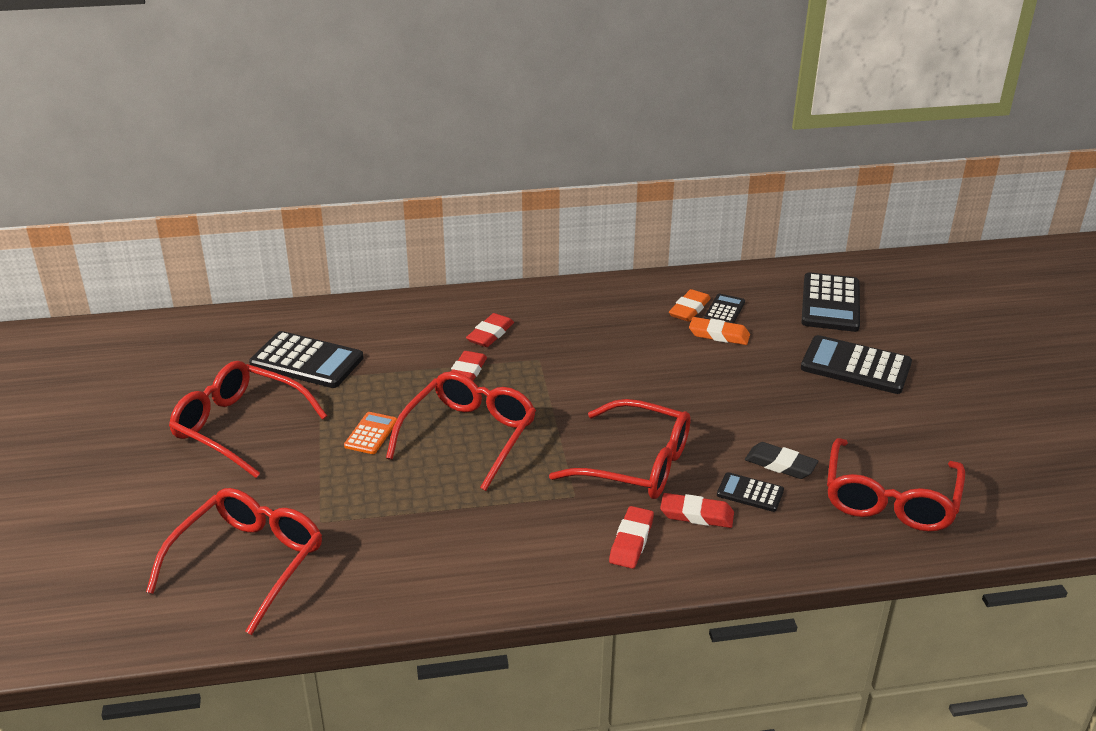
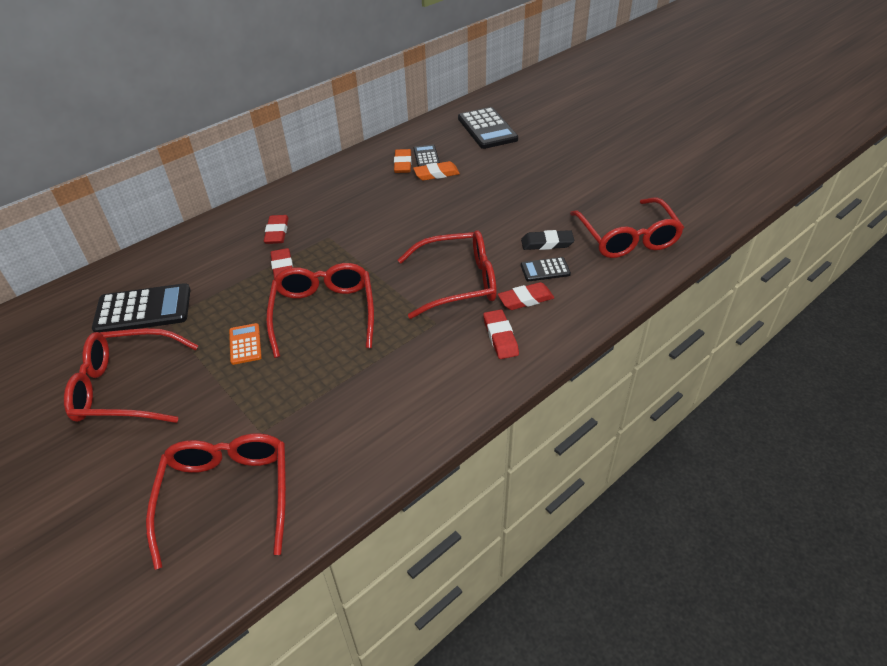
camera: 30 degrees left, 10 degrees up
(855, 366) = (536, 163): black calculator -> none

